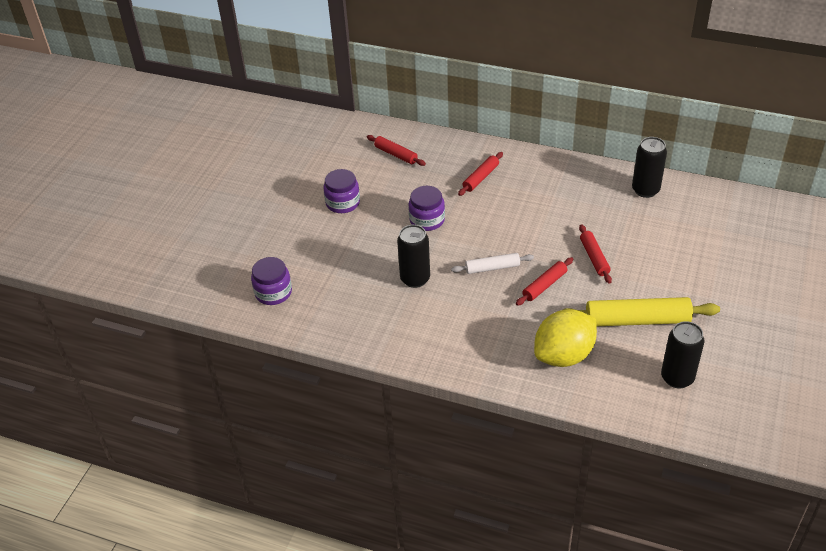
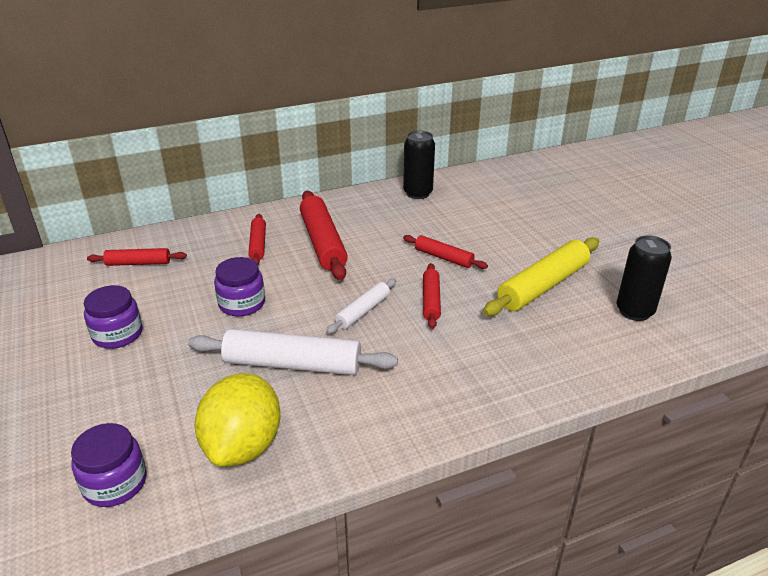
camera: 45 degrees left, 10 degrees down
(415, 279) = (293, 364): black can -> white rolling pin
(524, 199) = (322, 242): none -> red rolling pin
(564, 355) = (527, 349): yellow lemon -> yellow lemon (243, 445)

